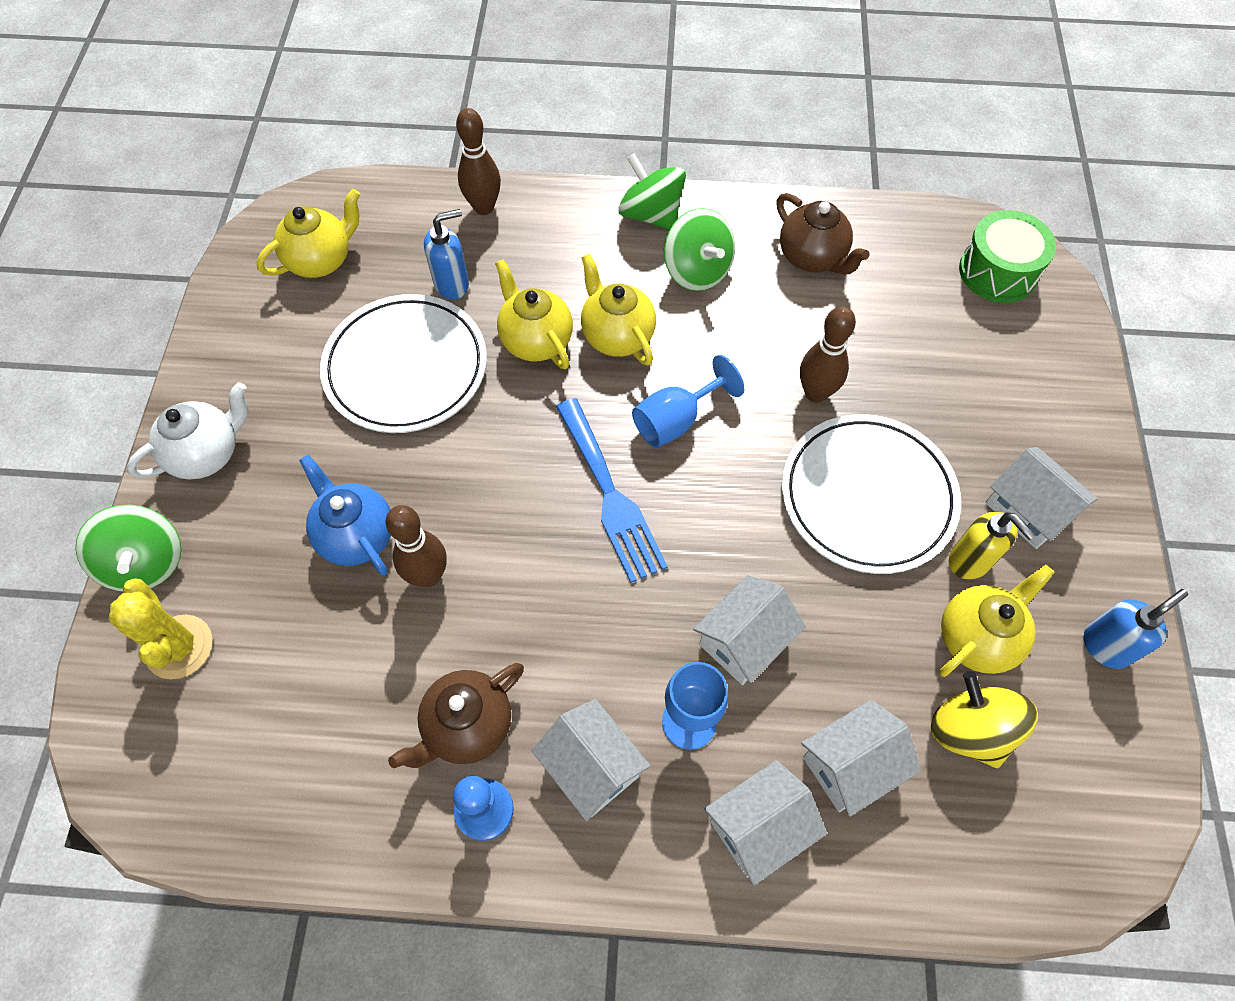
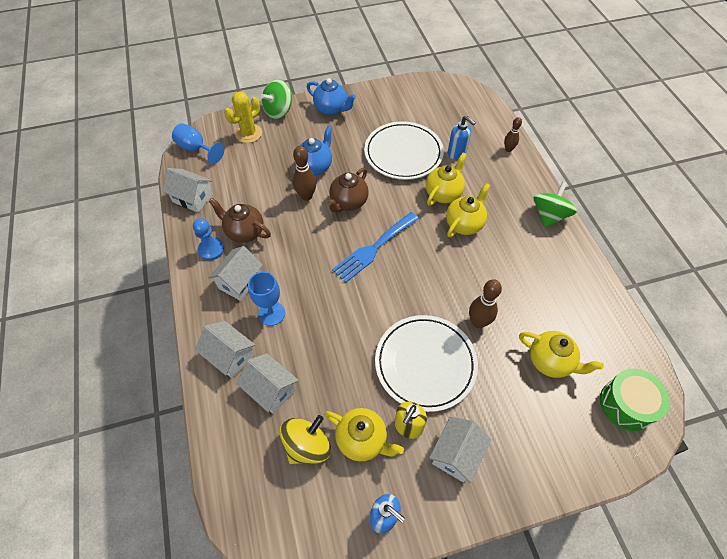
camera: 70 degrees right, 5 degrees down
(207, 454) = (331, 109): white teapot -> blue teapot
(321, 260) = (442, 106): yellow teapot -> yellow teapot (550, 361)
(484, 207) = (508, 149): brown bowling pin -> brown bowling pin, size x0.65
(676, 420) = (428, 263): blue goblet -> blue goblet (196, 149)
(697, 271) = (525, 246): green spinning top -> none
(744, 641) = (319, 325): white house -> white house (192, 198)
(812, 257) = (570, 298): brown teapot -> brown teapot (348, 202)

